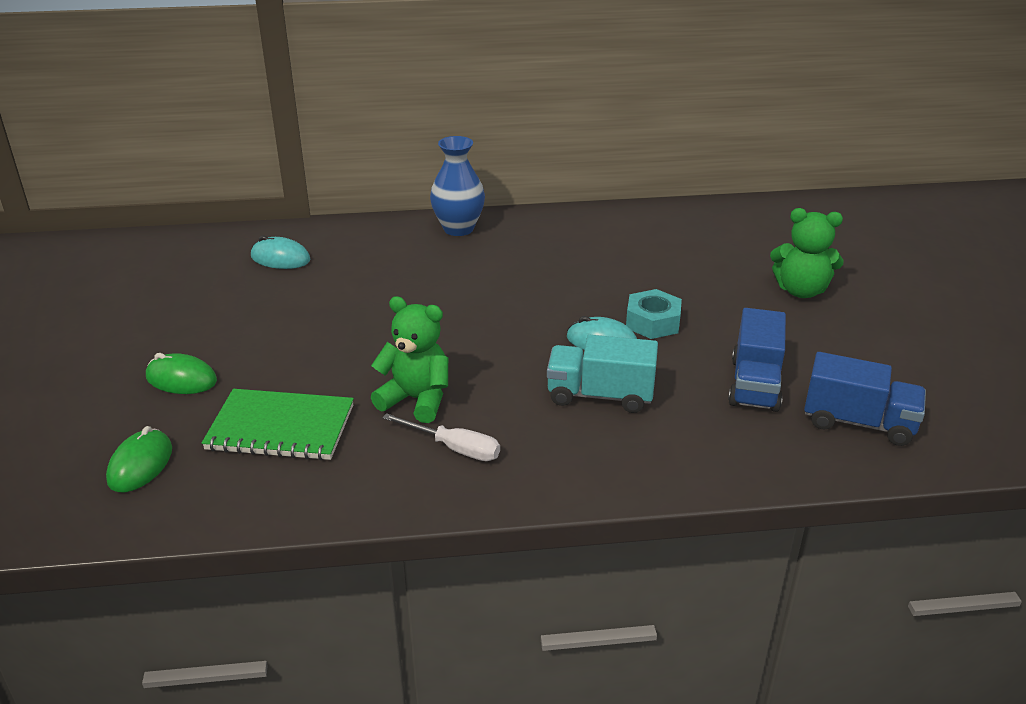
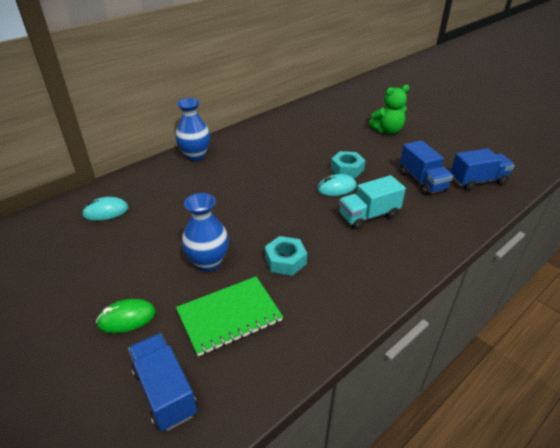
camera: 35 degrees left, 5 degrees up
(140, 465) = (165, 391): green mouse -> blue truck
(325, 361) = (208, 262): none -> blue vase
(416, 399) = (285, 260): green teddy bear -> turquoise nut
(454, 448) = (337, 278): white screwdriver -> none

